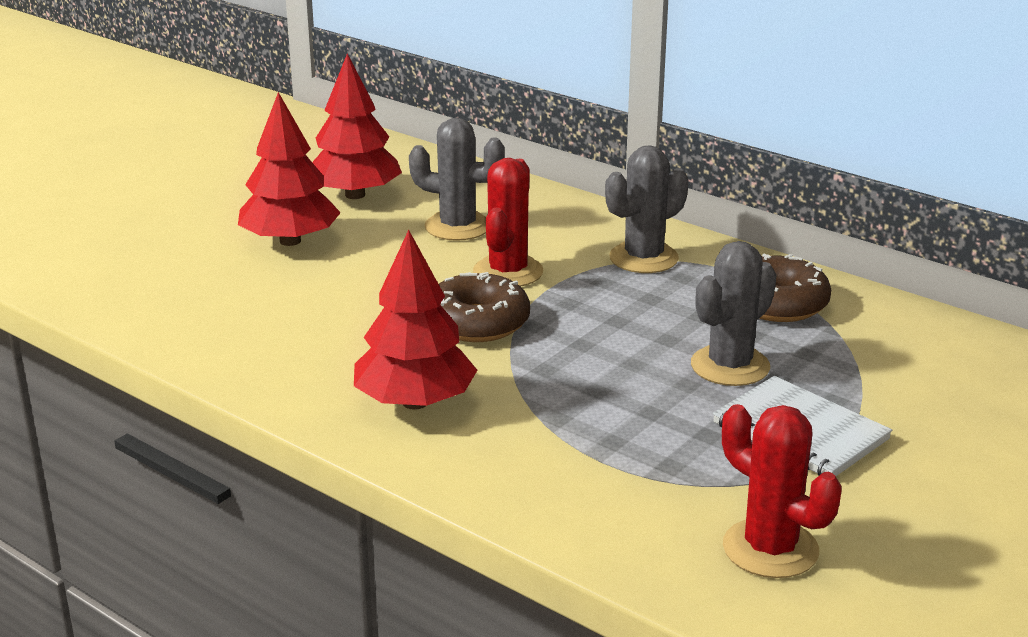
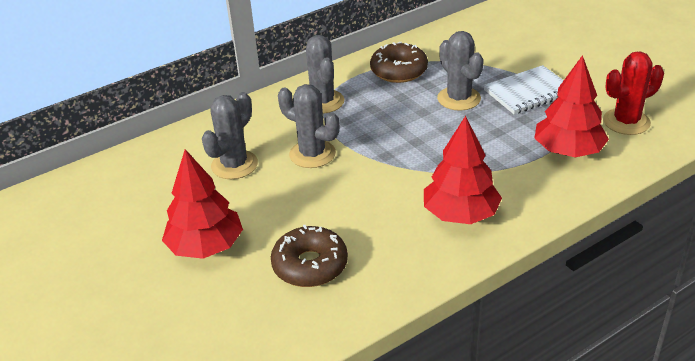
camera: 70 degrees left, 10 degrees up
(355, 195) = (149, 205): red tree -> red tree (568, 151)
(477, 323) = (373, 176): brown donut -> brown donut (310, 265)
(508, 272) = (312, 154): red cactus -> grey cactus

